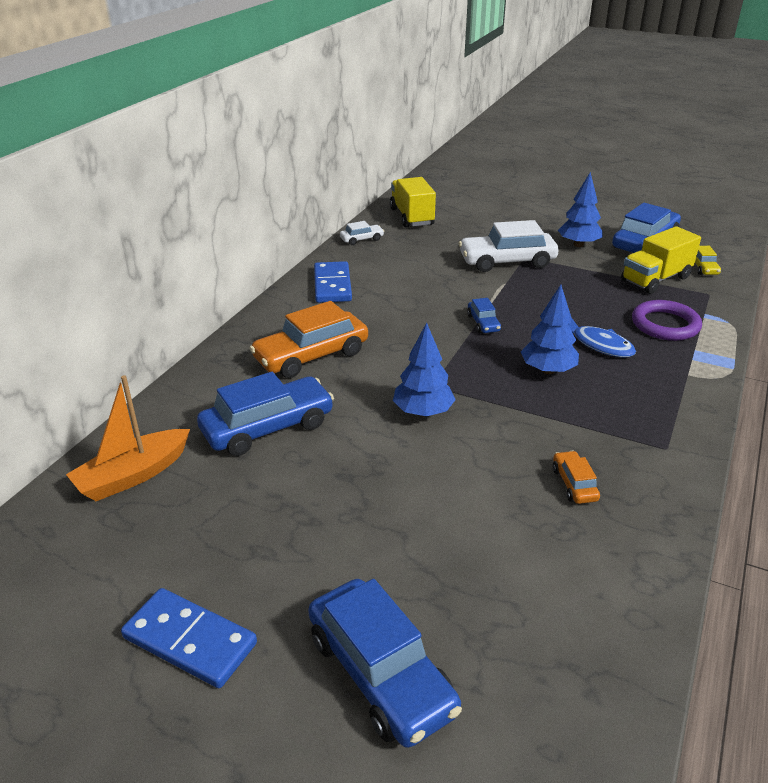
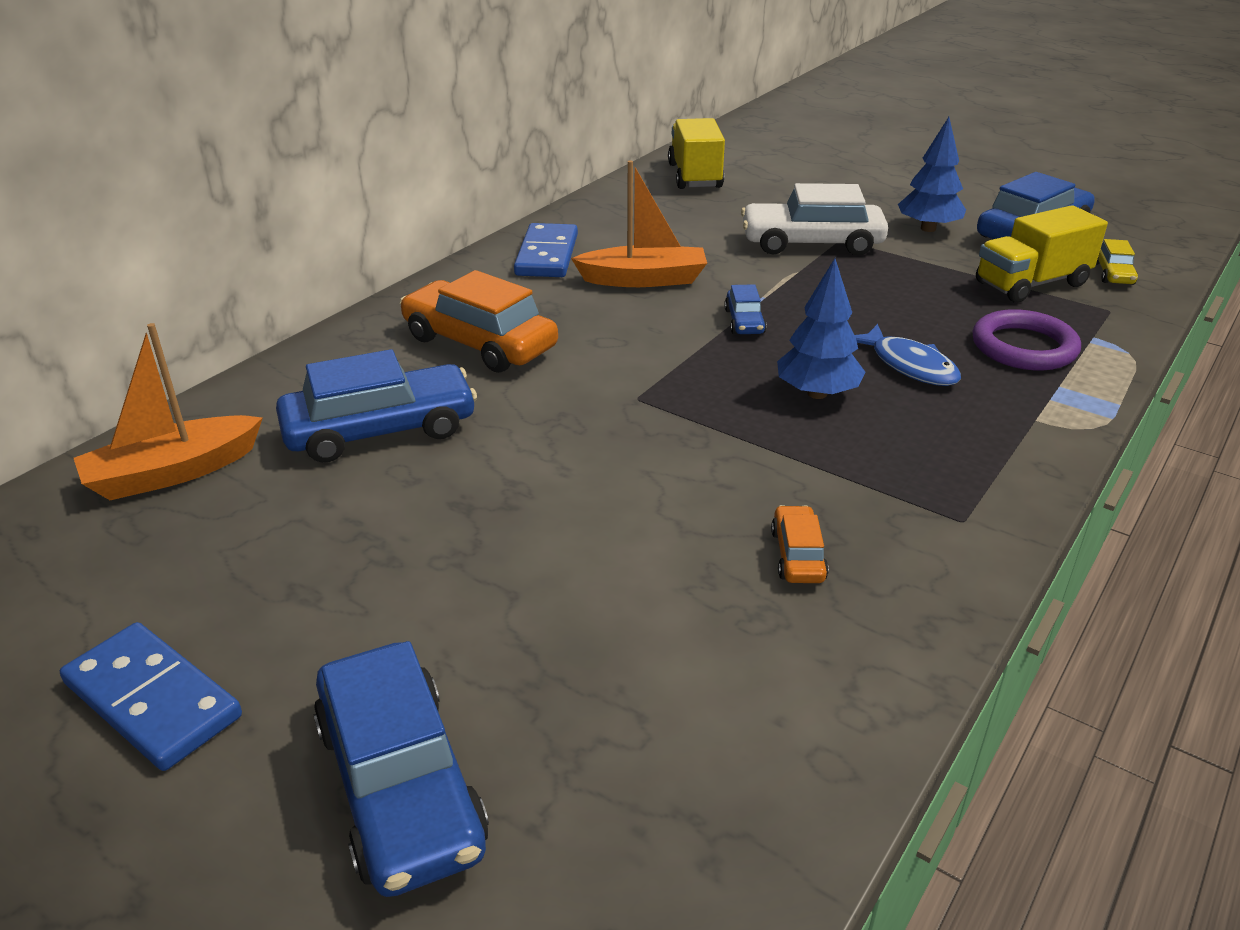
camera: 10 degrees right, 0 degrees up
(311, 356) = (480, 343): orange car -> orange car turned 60 degrees clockwise
(362, 239) = (612, 200): white car -> none
(405, 298) = (644, 279): none -> orange boat
(423, 412) = (608, 432): blue tree -> none

